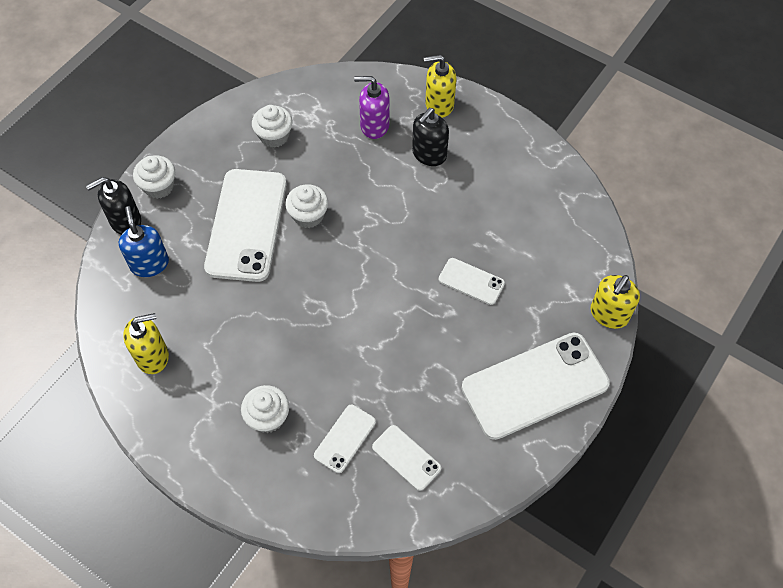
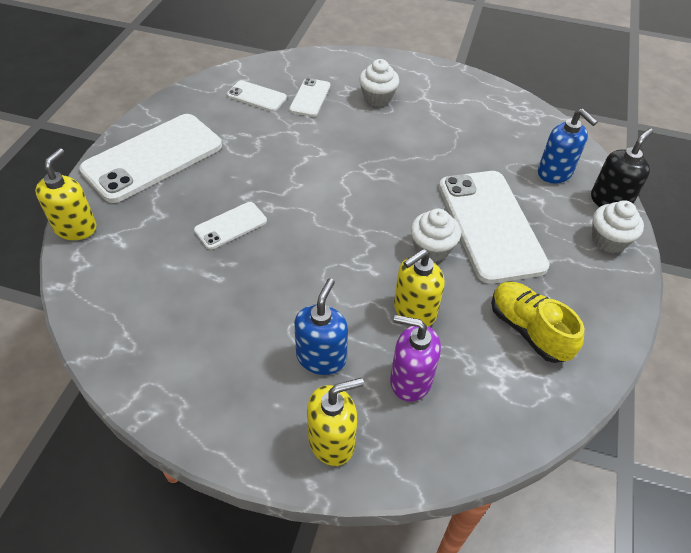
camera: 160 degrees right, 10 degrees down
(153, 356) = (495, 114): yellow soap dispenser -> yellow soap dispenser (414, 311)
(274, 136) = (528, 330): white cupcake -> yellow shoe
(374, 125) = (410, 380): purple soap dispenser -> purple soap dispenser turned 150 degrees counterclockwise
(429, 154) = (321, 357): black soap dispenser -> blue soap dispenser
(471, 281) = (230, 226): white phone -> white phone turned 45 degrees counterclockwise

